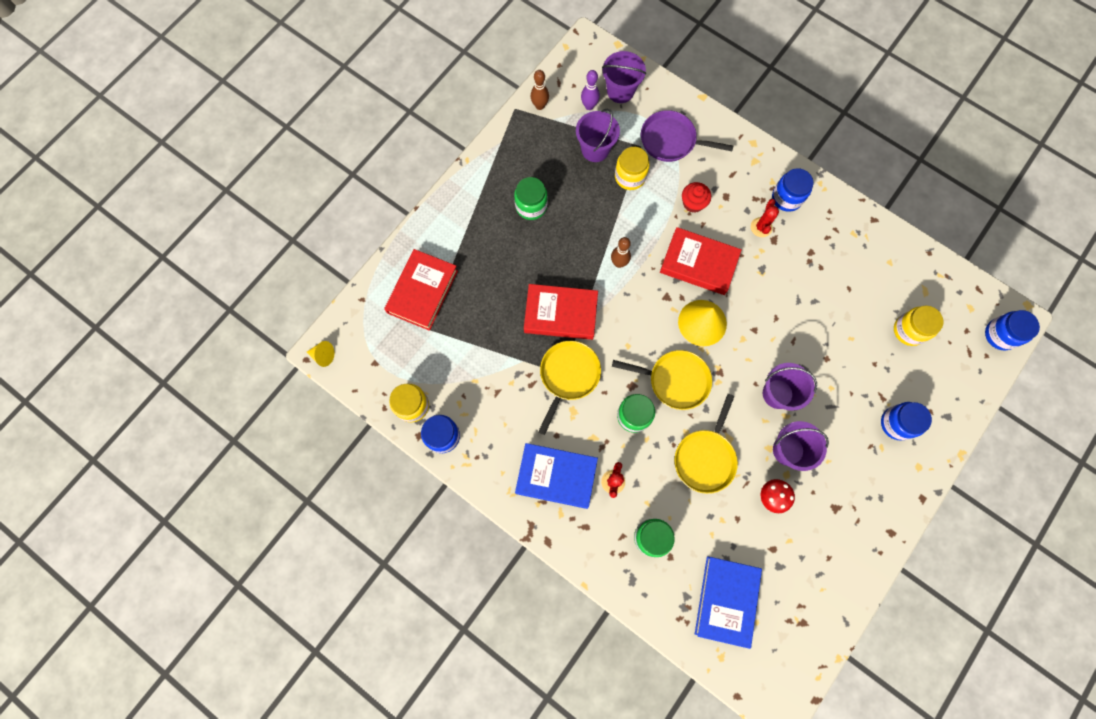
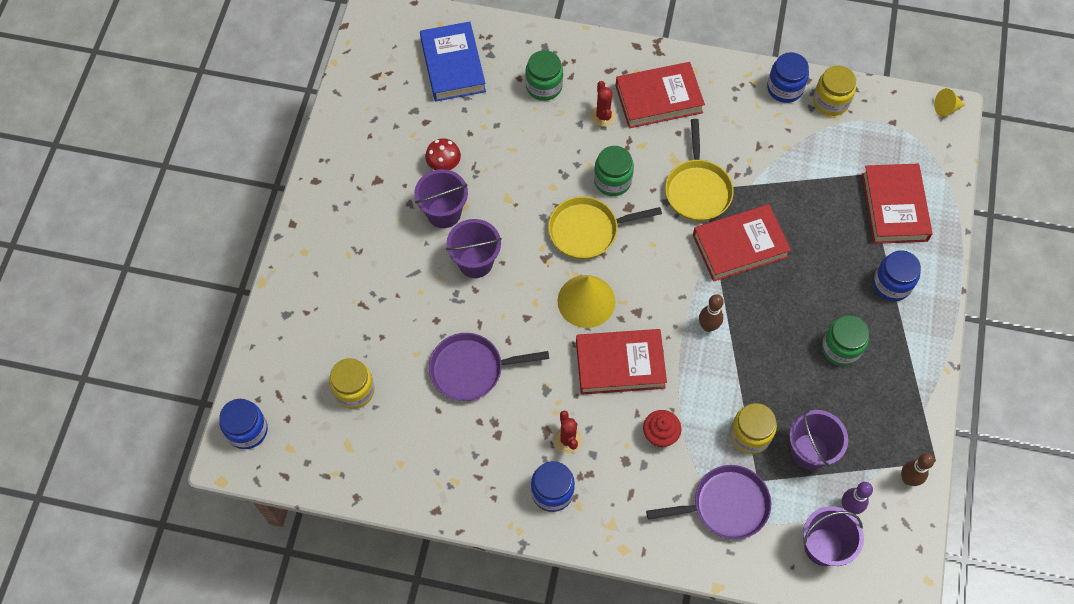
camera: 155 degrees right, 10 degrees down
(556, 476) = (658, 99): blue book -> red book
(705, 457) = (524, 172): yellow pan -> none
(813, 308) = (471, 369): none -> purple pan
(896, 423) = (339, 284): blue jar -> blue jar (891, 284)

